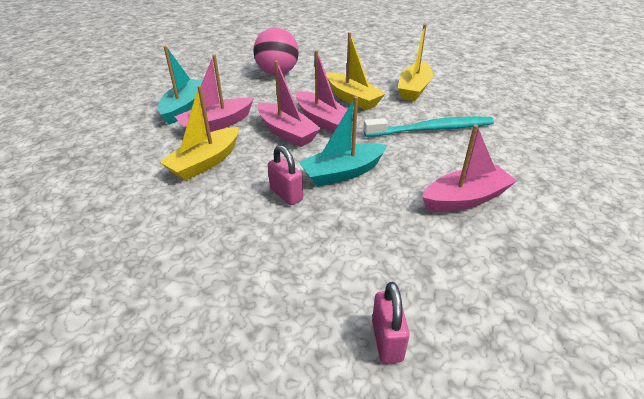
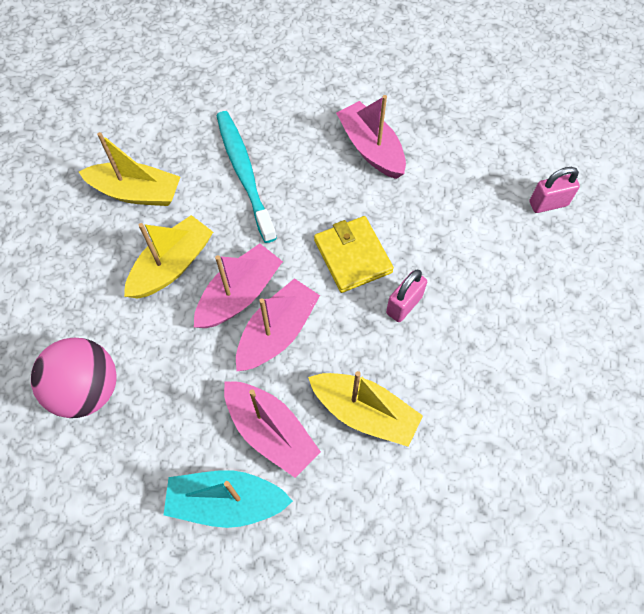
camera: 100 degrees left, 25 degrees up
(342, 173) = (352, 256): turquoise boat -> yellow wallet

